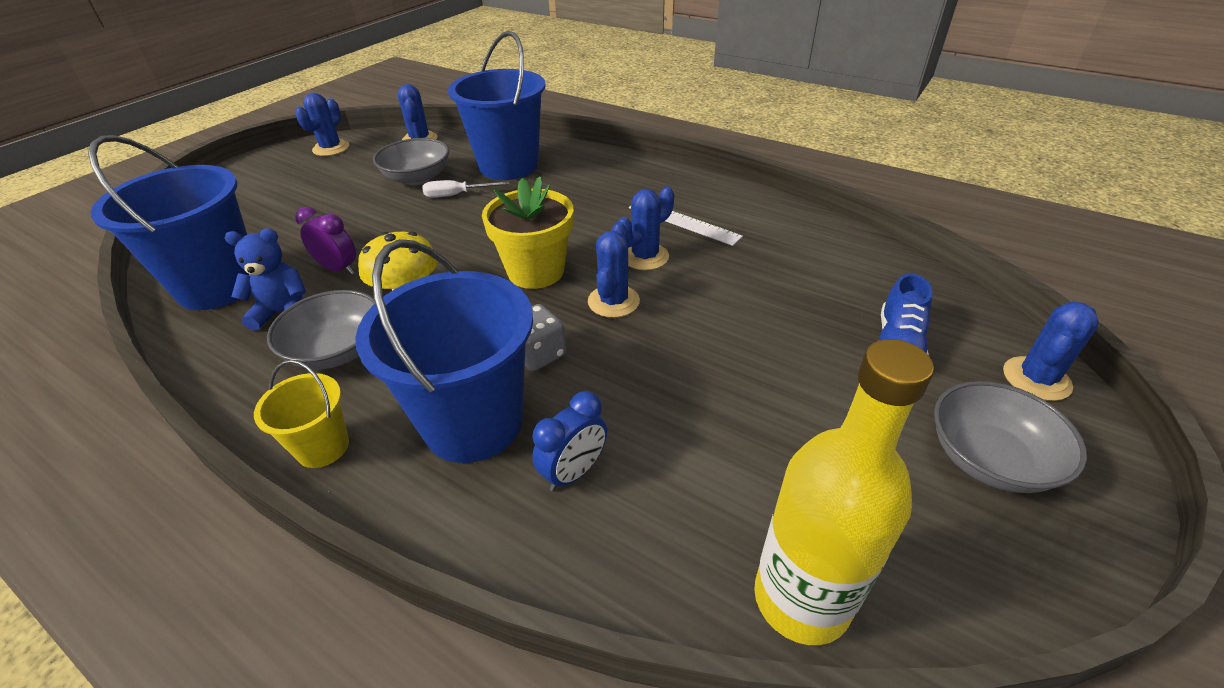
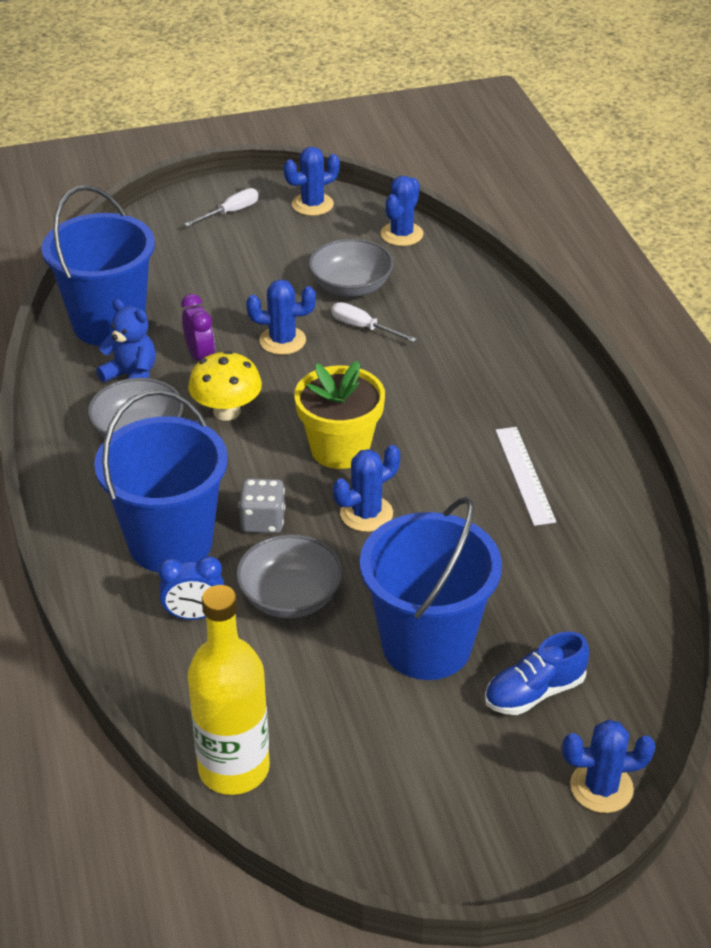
camera: 40 degrees right, 0 degrees up
(265, 175) = (230, 212): none -> white screwdriver
(322, 447) = (72, 500): yellow bucket -> none
(508, 166) = (446, 316): blue bucket -> blue bucket (426, 645)
(645, 257) = (443, 489): blue cactus -> blue cactus (282, 341)
(989, 459) = (467, 798): grey bowl -> grey bowl (290, 597)

